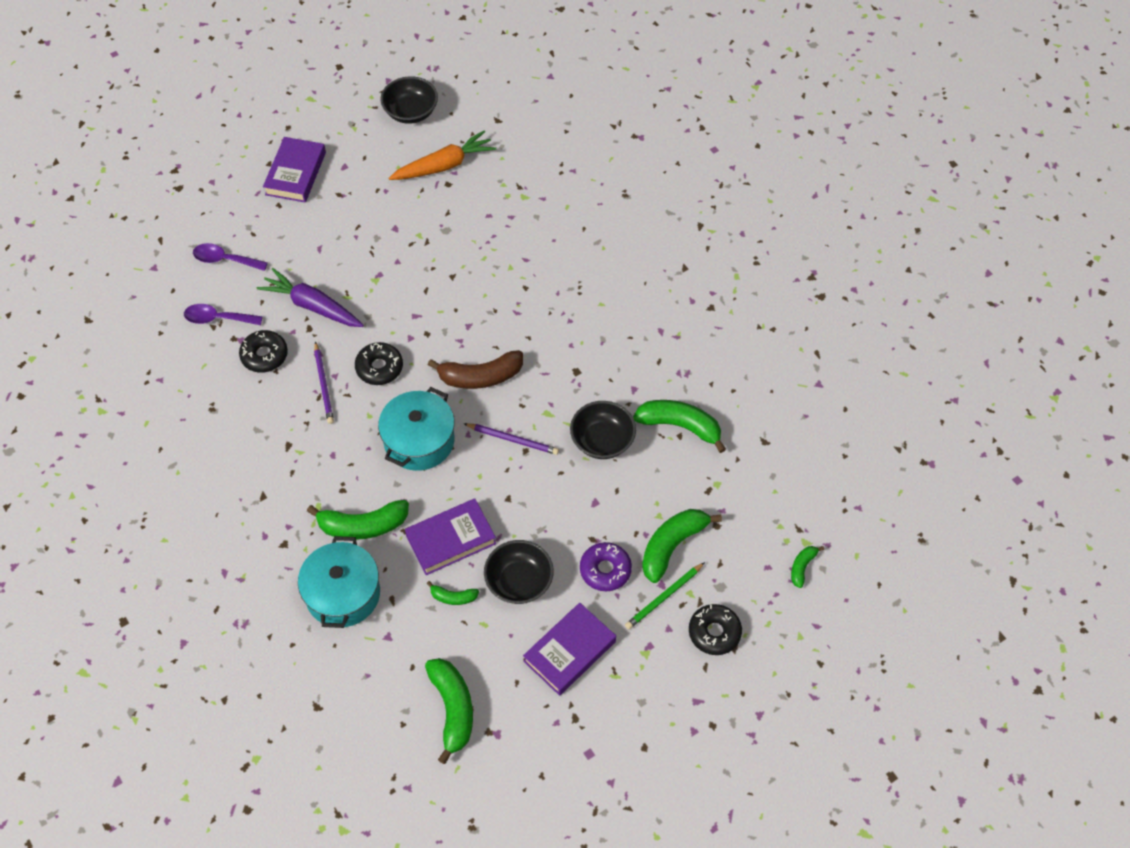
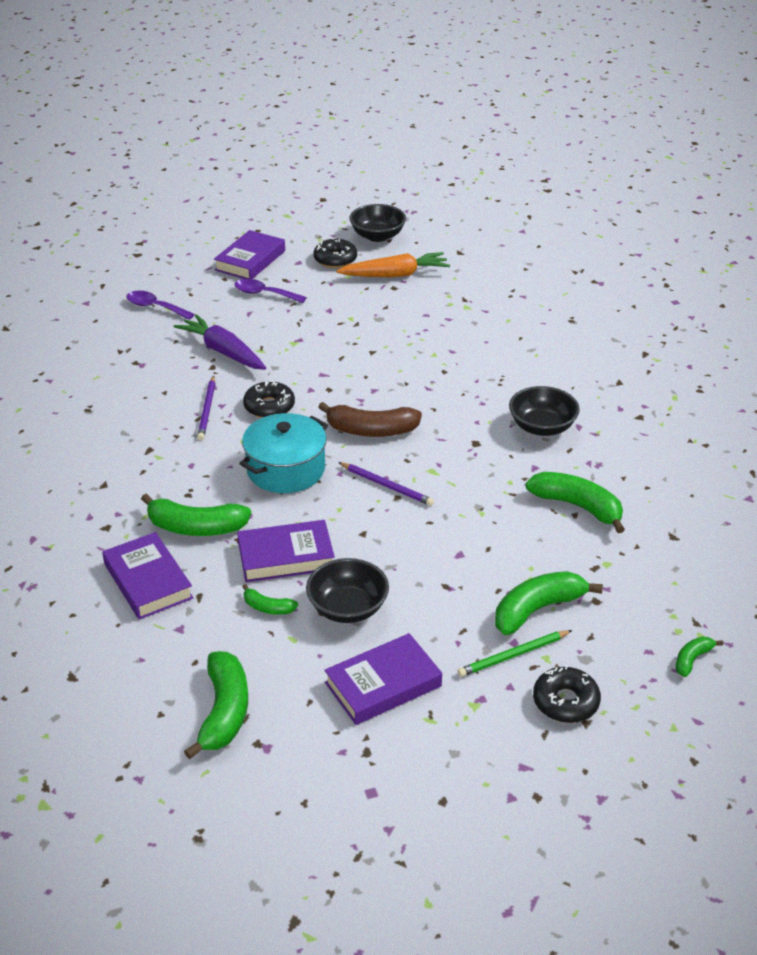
camera: 15 degrees right, 20 degrees down
(217, 318) = (127, 346): purple spoon -> purple spoon (264, 294)
(264, 355) = (159, 379): black donut -> black donut (335, 259)
(343, 594) = (148, 581): turquoise pot -> purple book
(602, 441) = (485, 503): black bowl -> black bowl (542, 427)
(605, 570) = (451, 616): purple donut -> none

